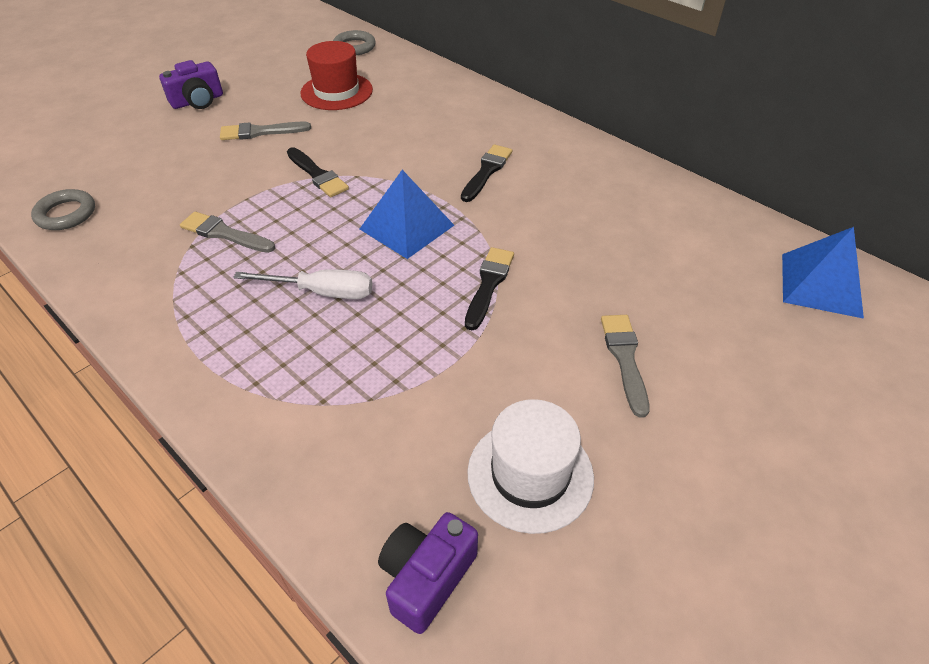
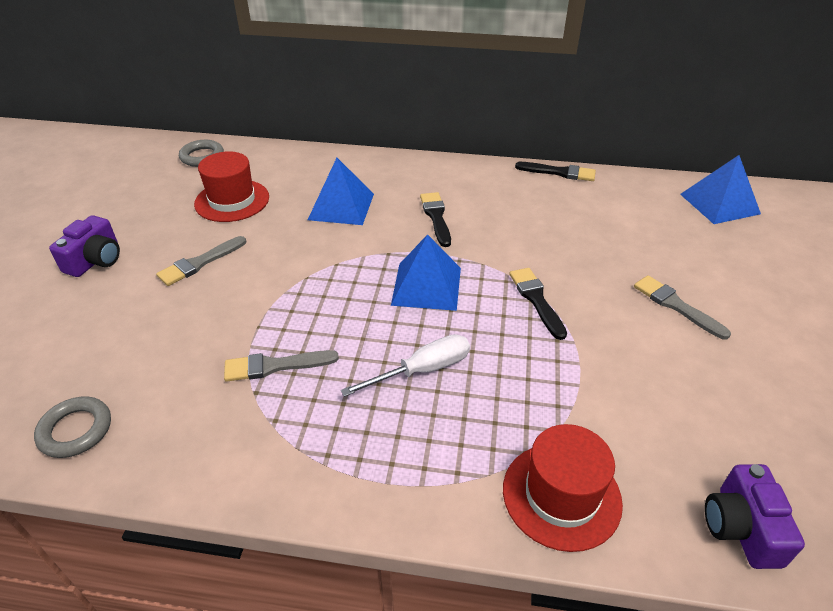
camera: 35 degrees left, 5 degrees down
(310, 449) = (561, 495): none -> red hat
(317, 175) = (300, 277): black brush -> black brush (559, 172)
(416, 129) = (341, 206): none -> blue pyramid
(530, 474) = (714, 415): white hat -> none

